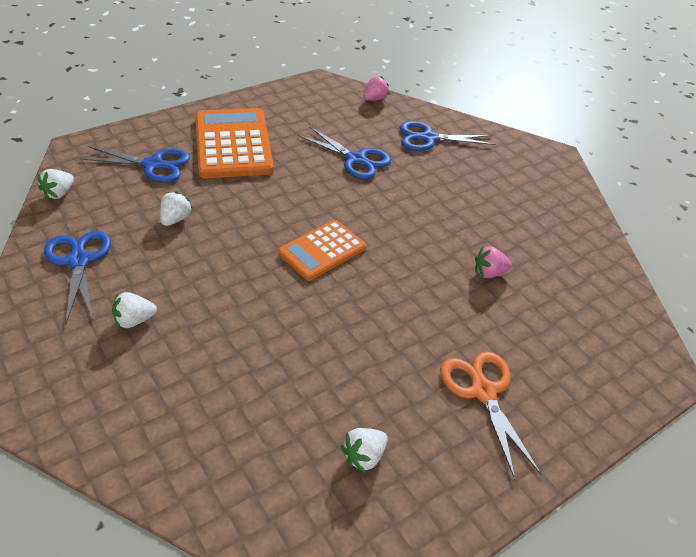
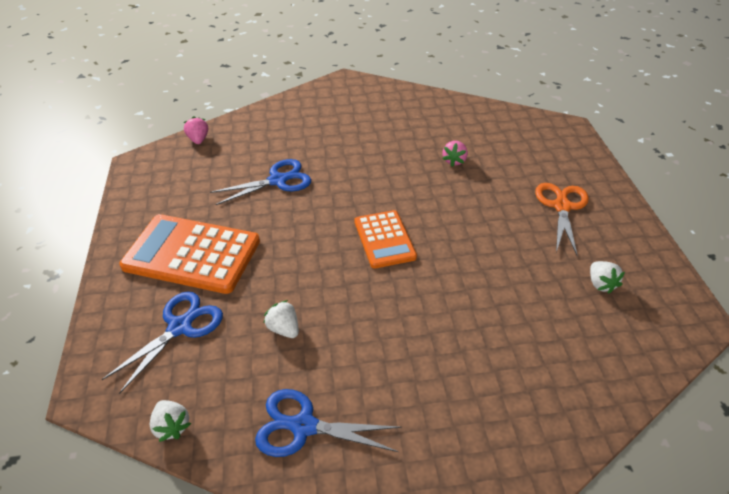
camera: 60 degrees left, 0 degrees up
(134, 320) = (413, 393): white strawberry -> none
(429, 138) = (280, 130): blue scissors -> none
(483, 392) = (561, 206): orange scissors -> orange scissors turned 90 degrees clockwise

